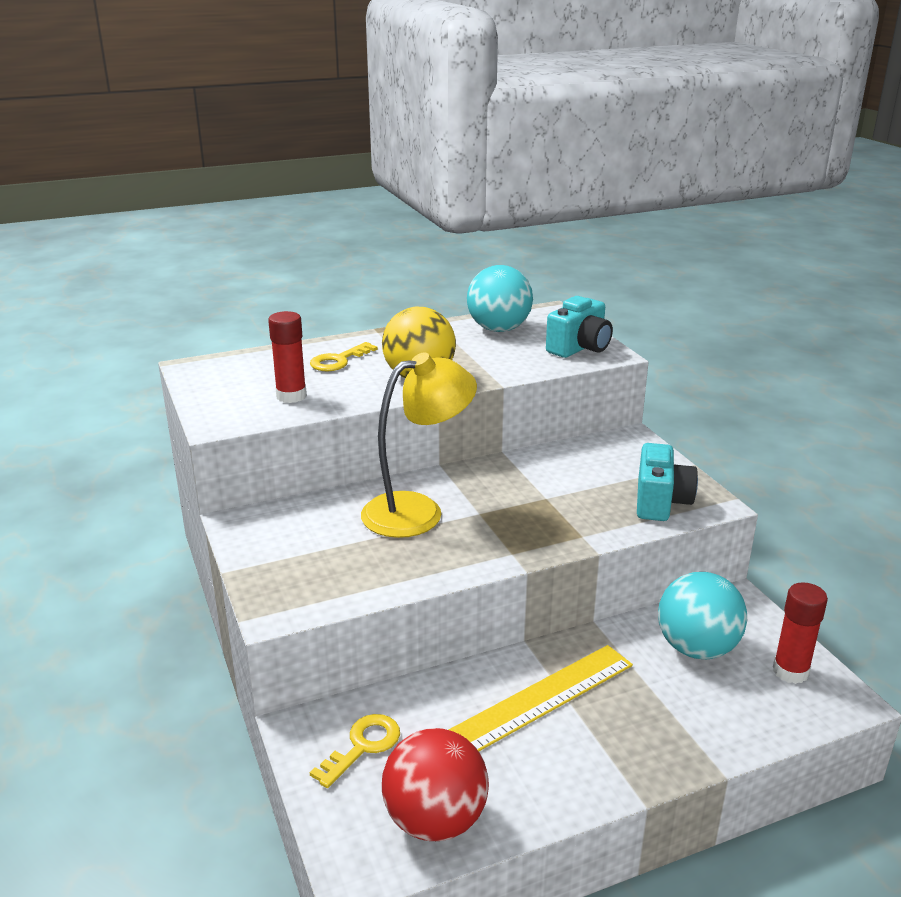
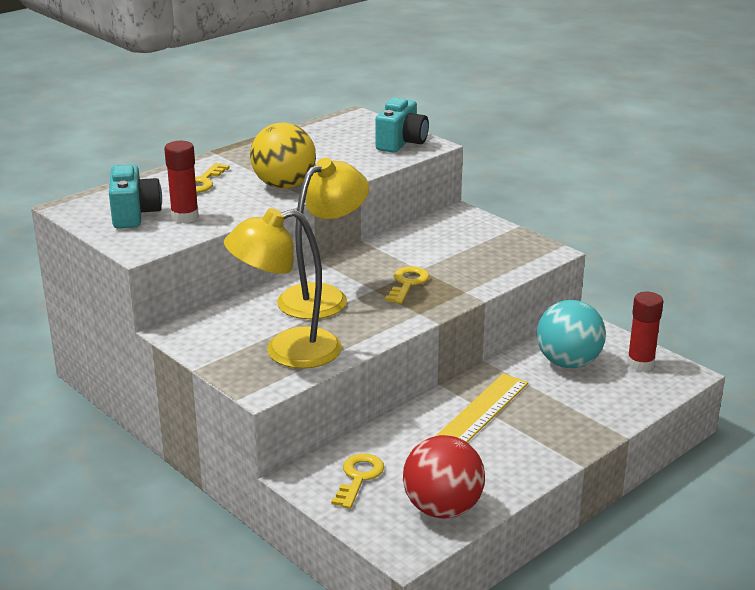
camera: 20 degrees left, 0 degrees up
(334, 571) = (287, 351): none -> yellow lamp
(499, 329) = (322, 136): turquoise ball -> none
(521, 513) = (408, 283): none -> yellow key
(660, 502) = (510, 257): turquoise camera -> turquoise camera (134, 214)

